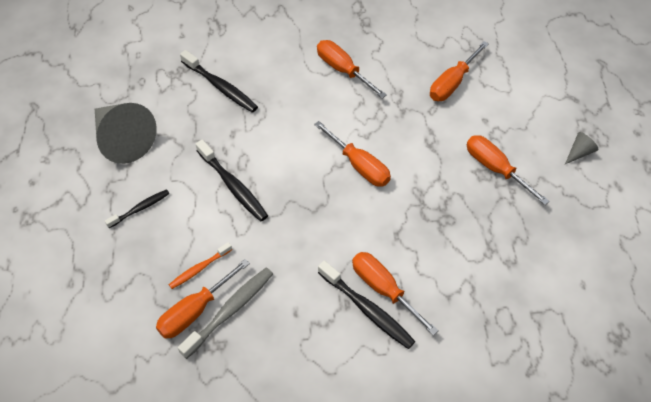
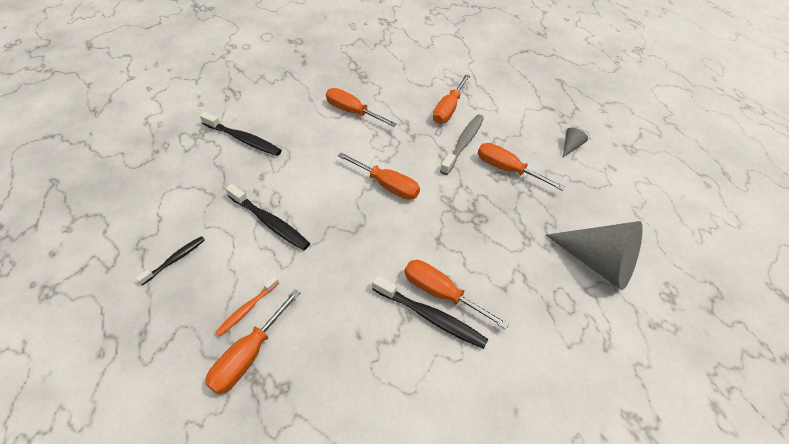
camera: 15 degrees left, 5 degrees down
(123, 140) = (150, 198): grey cone -> grey cone (598, 262)
(230, 311) = (288, 347): grey toothbrush -> grey toothbrush (463, 143)

